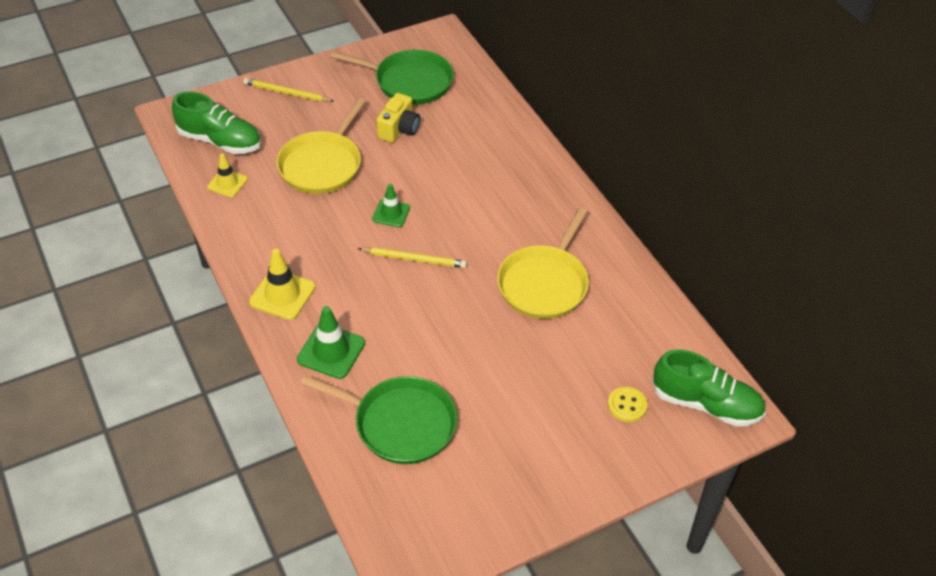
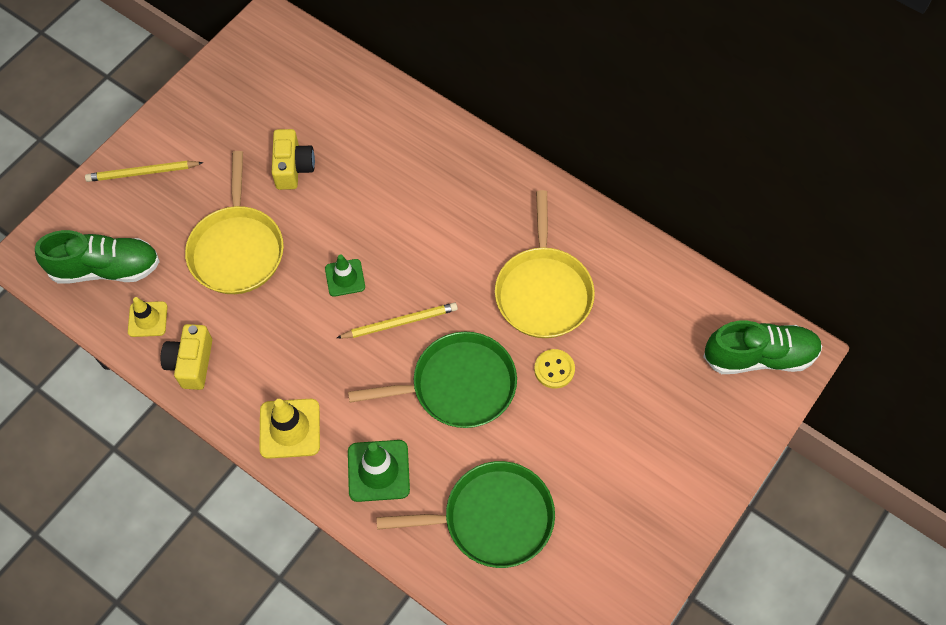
camera: 25 degrees left, 15 degrees up
(239, 223) = (191, 363): none -> yellow camera
(410, 82) = (269, 101): green pan -> green pan (458, 385)
(627, 405) = (690, 393): yellow button -> yellow button (554, 369)

